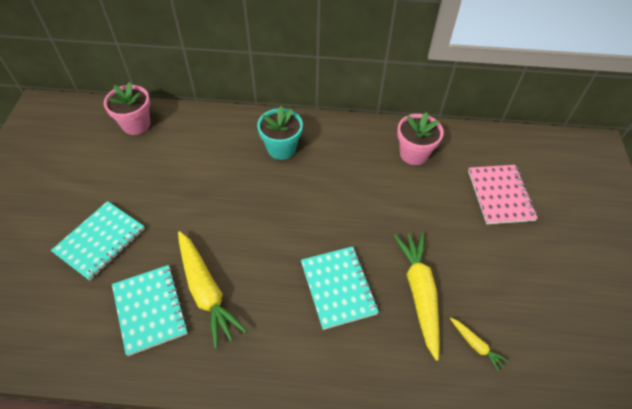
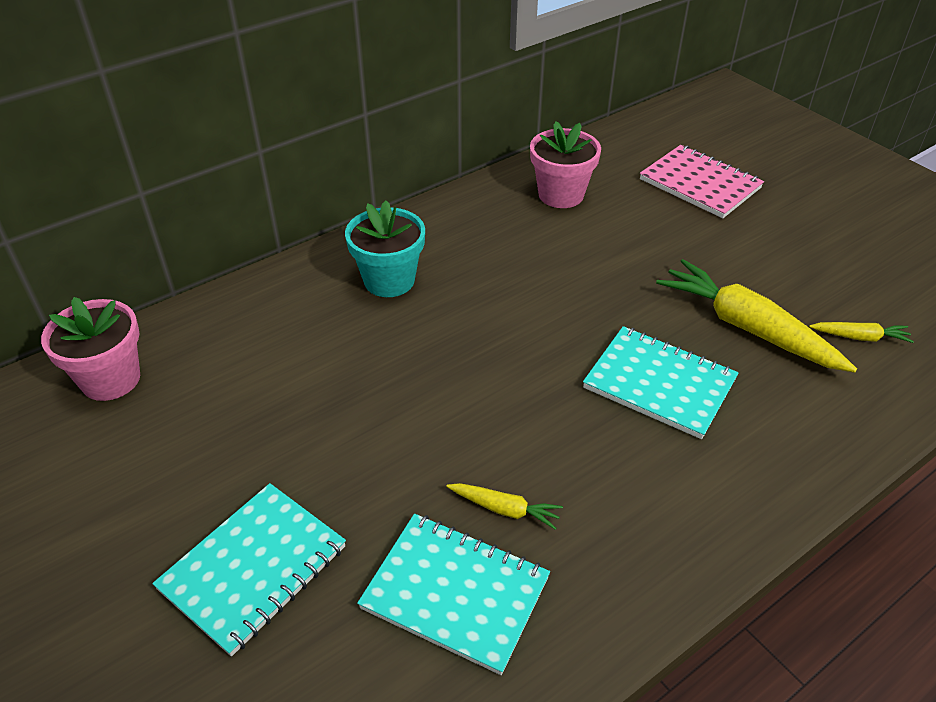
camera: 40 degrees left, 10 degrees down
(100, 241) = (254, 568): turquoise notebook -> turquoise notebook turned 45 degrees clockwise
(206, 291) = (505, 509): yellow carrot -> yellow carrot, size x0.47

